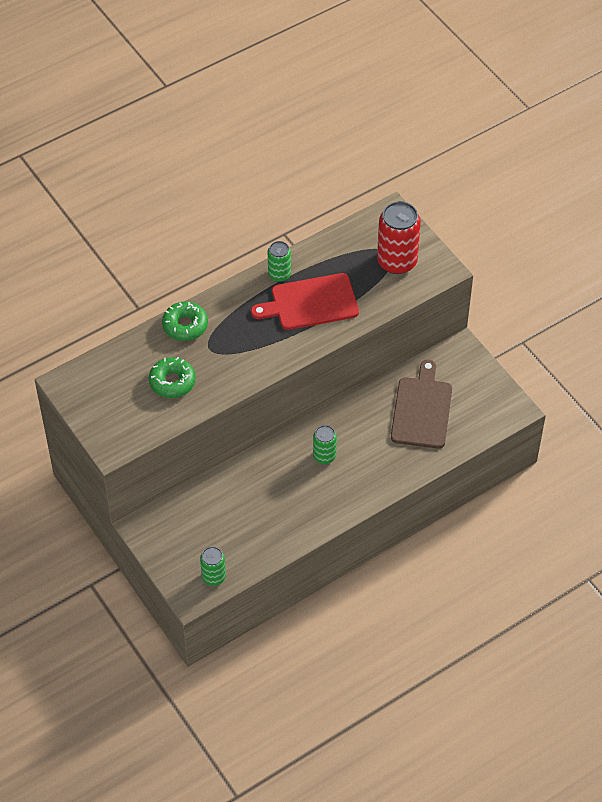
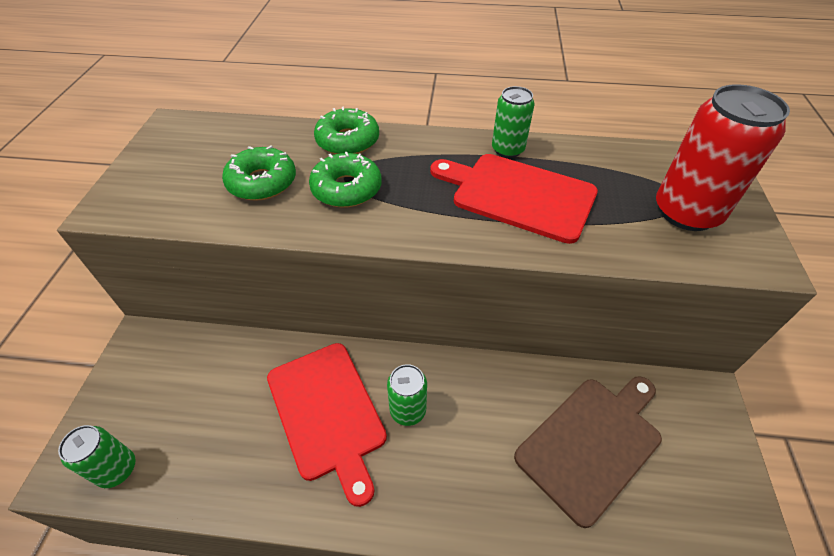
camera: 40 degrees right, 5 degrees down
(221, 356) = (346, 189): none -> green donut
(286, 485) = (327, 413): none -> red cutting board

